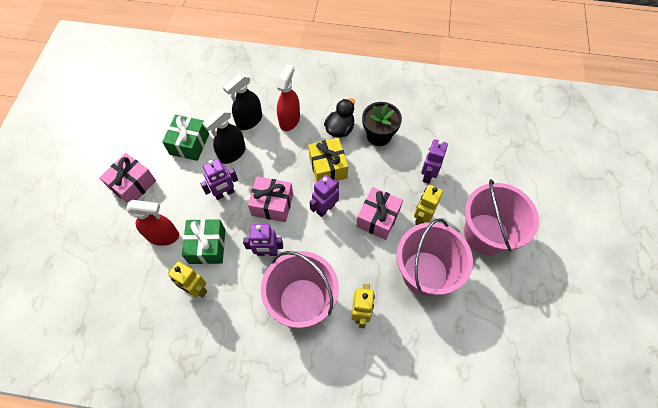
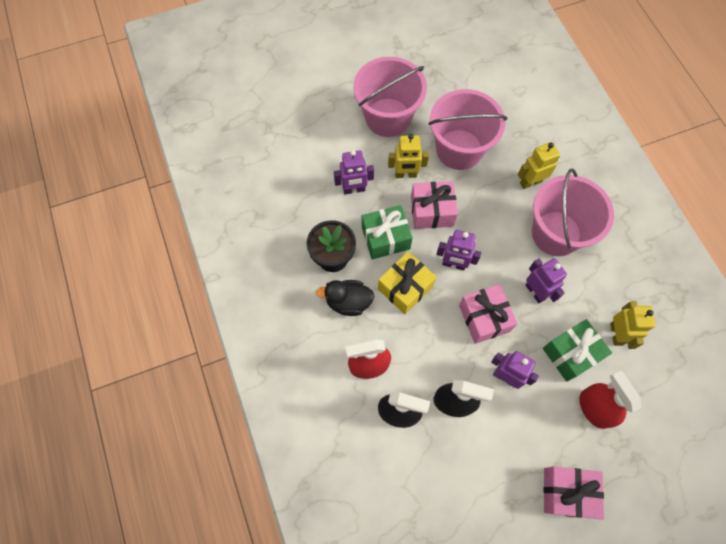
camera: 120 degrees left, 5 degrees up
(189, 144) = (474, 464): green gift -> green gift (385, 238)

